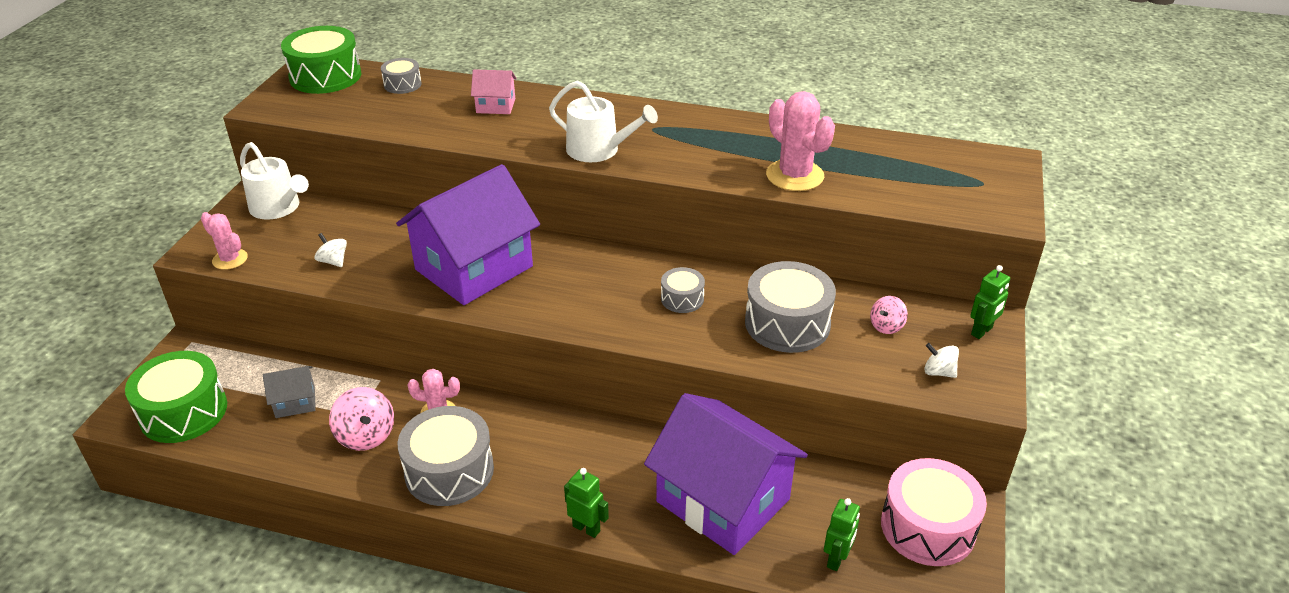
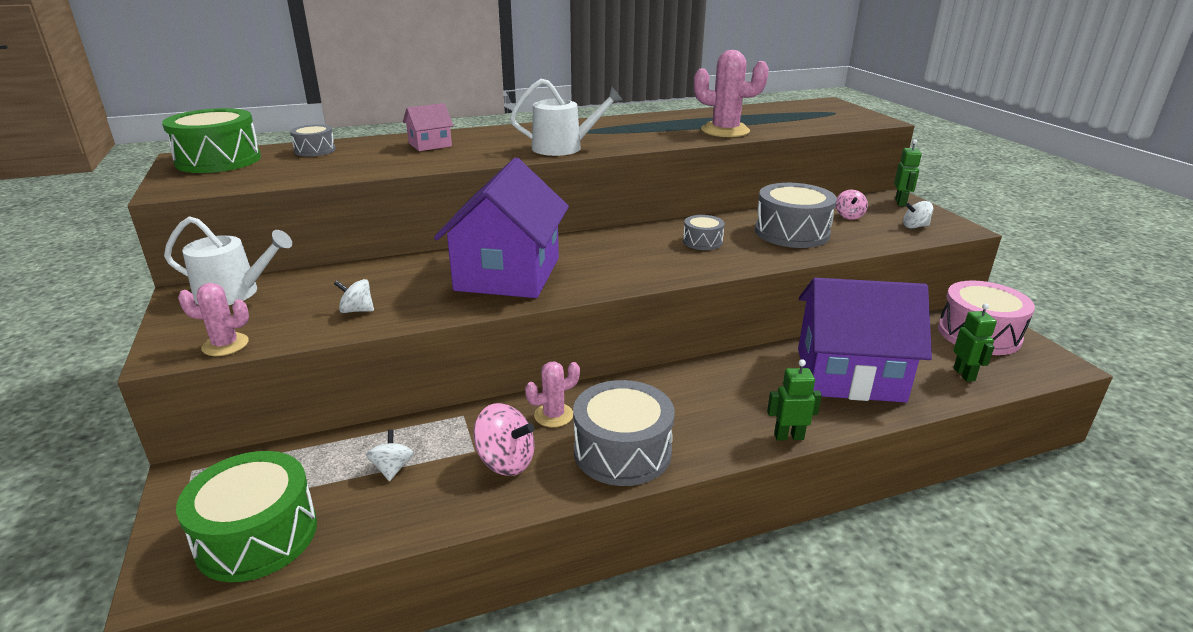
camera: 35 degrees left, 10 degrees down
(295, 402) = (392, 468): grey house -> white spinning top

